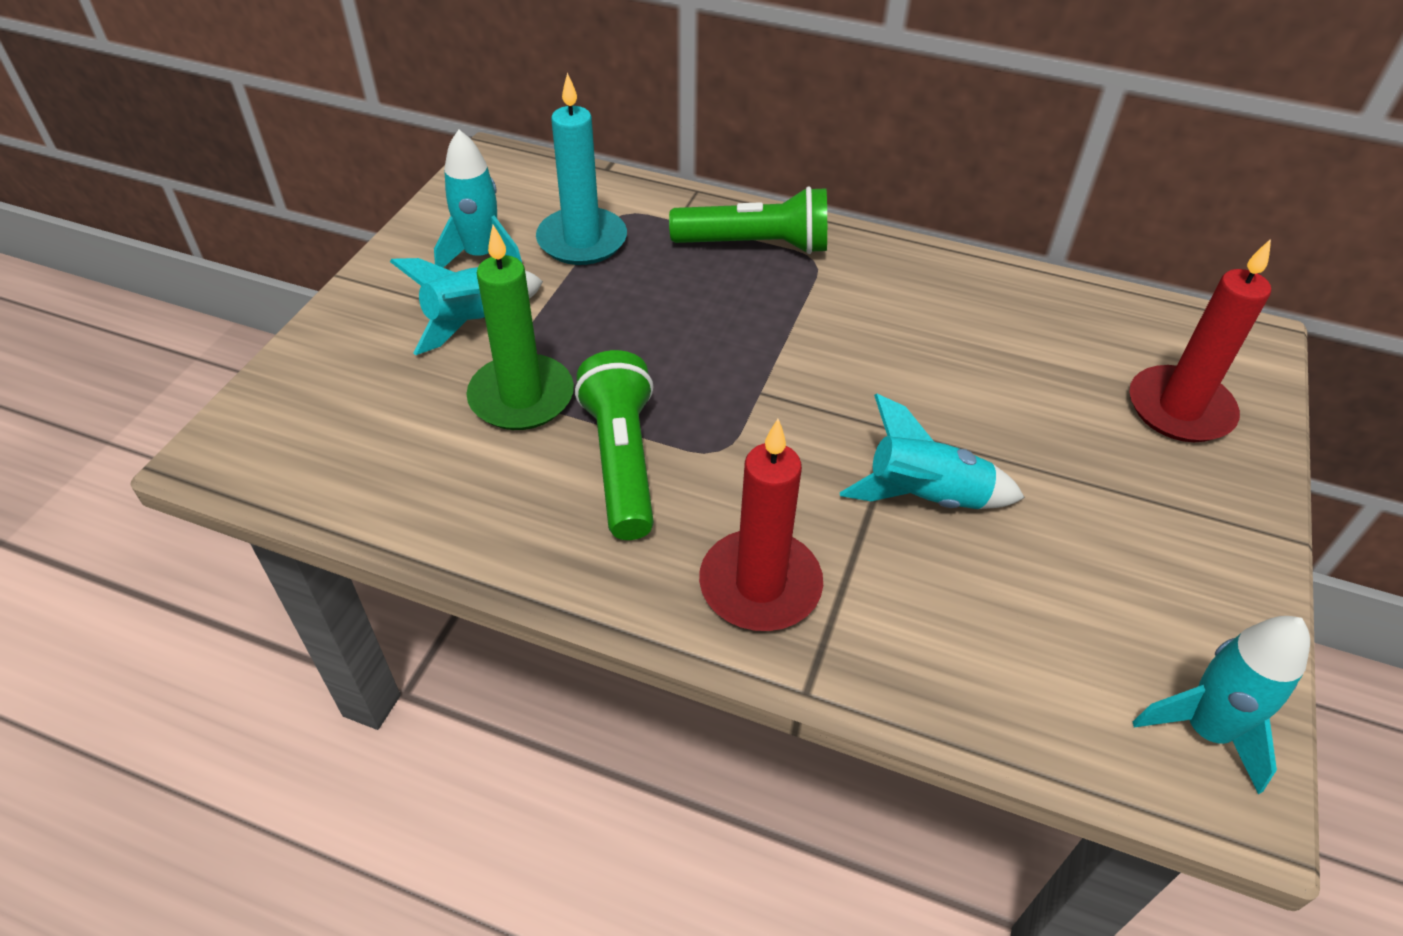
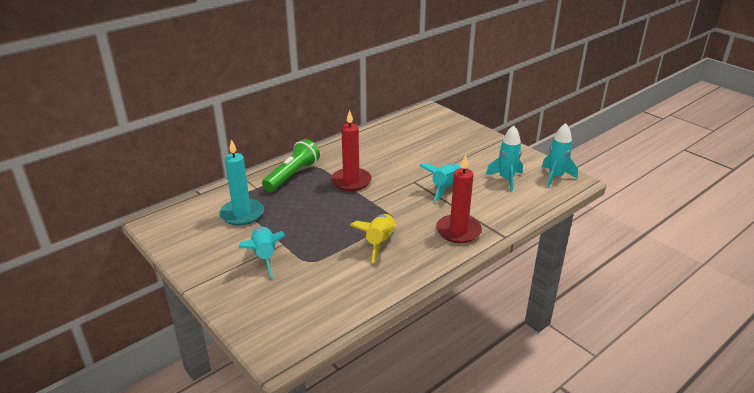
camera: 60 degrees left, 15 degrees down
(481, 256) = (221, 243): turquoise rocket -> turquoise rocket (506, 179)
(521, 397) = (323, 256): green candle -> none
(621, 461) = (379, 242): green flashlight -> yellow rocket
(1179, 409) = (447, 132): red candle -> red candle (351, 181)

